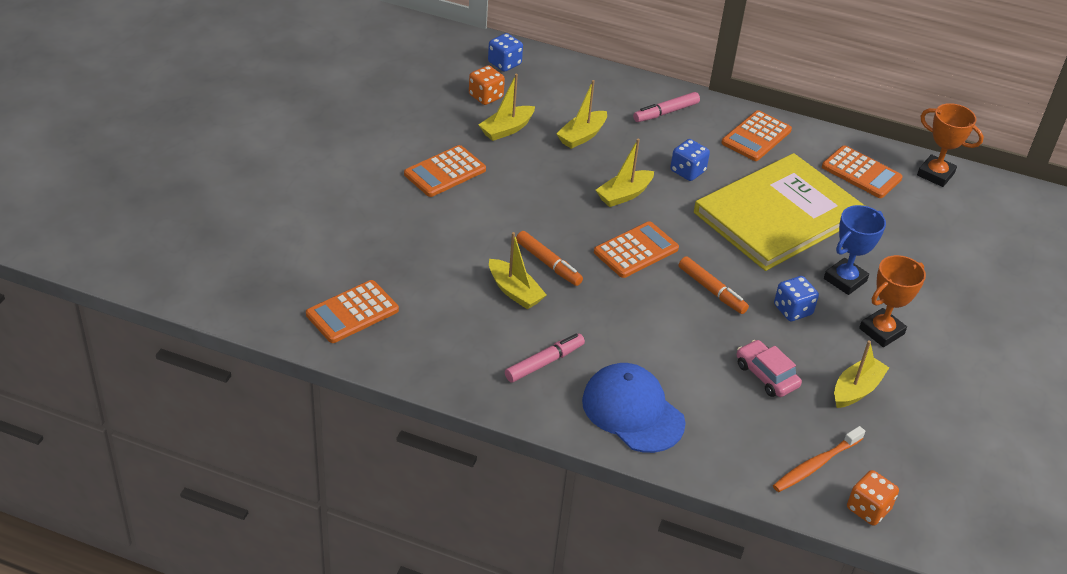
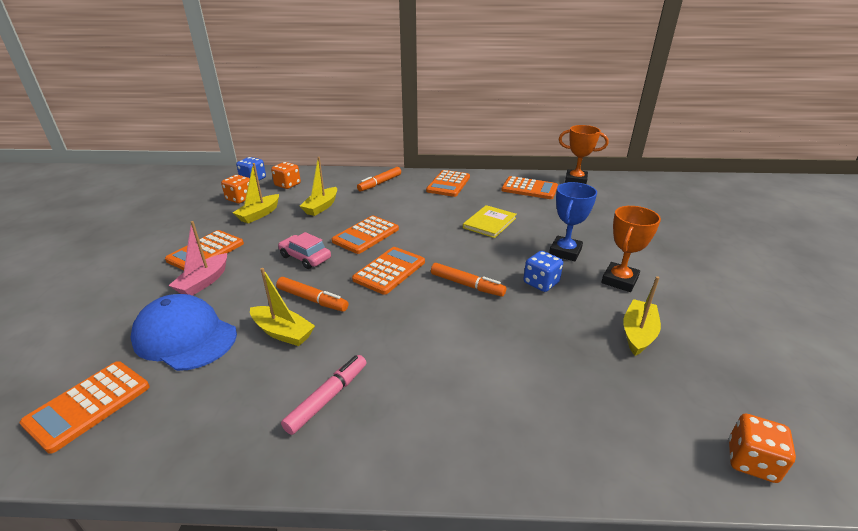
camera: 15 degrees left, 10 degrees down
(443, 212) = (204, 282): none -> pink boat
(547, 85) = (287, 185): none -> orange dice
(624, 195) = (366, 235): yellow boat -> orange calculator
(632, 411) = (443, 425): blue cap -> blue cap (185, 336)
(665, 112) = (380, 183): pink marker -> orange marker
(687, 171) = (409, 211): blue dice -> none
(766, 375) = (554, 344): pink car -> pink car (305, 257)
(778, 215) = (489, 223): yellow book -> yellow book, size x0.43
(816, 464) = (661, 424): orange toothbrush -> none

